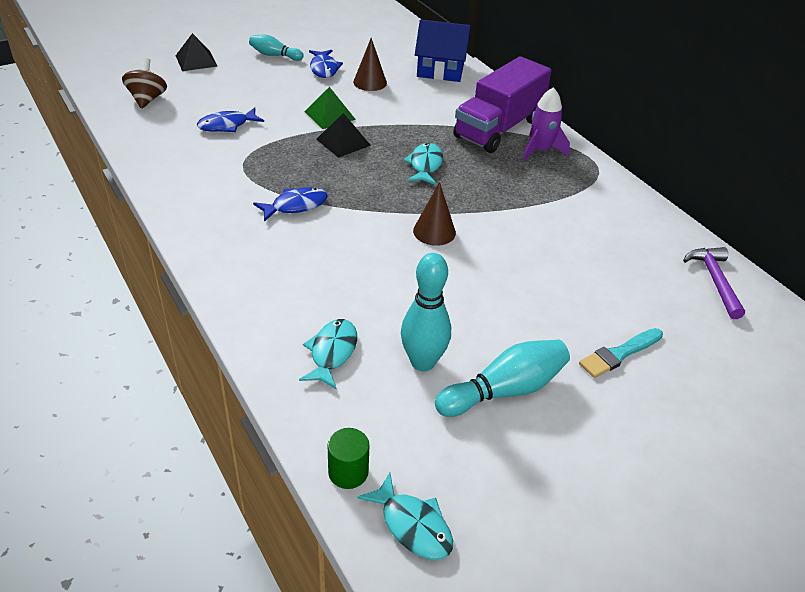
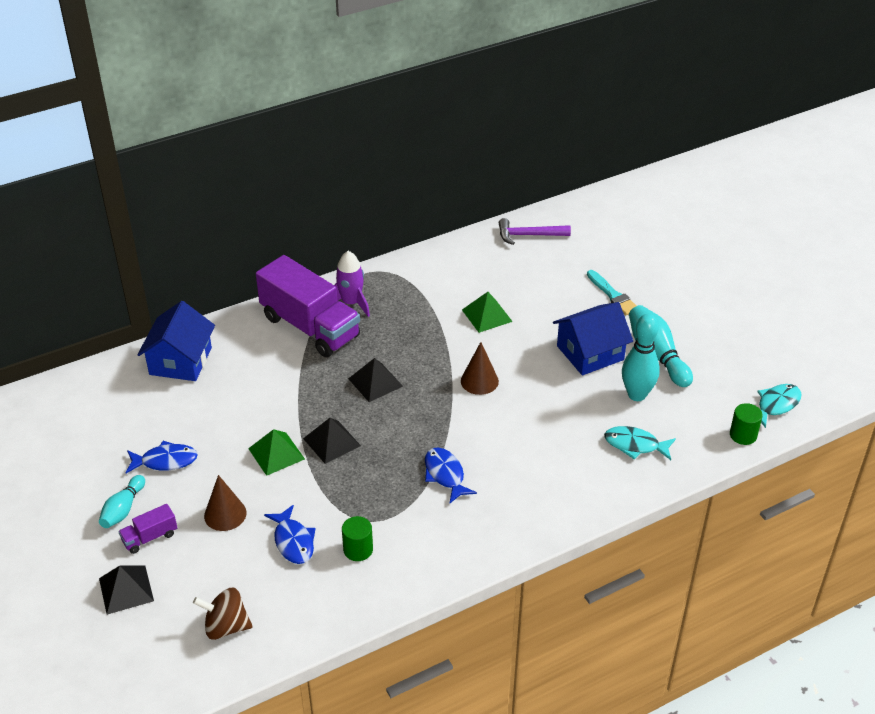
camera: 85 degrees left, 0 degrees up
(210, 156) = (358, 549): none -> green cylinder
(244, 66) = (150, 537): none -> purple truck
(370, 82) = (204, 420): brown cone -> brown cone (225, 514)
(425, 165) = (375, 382): turquoise fish -> black pyramid
(496, 323) = (590, 353): none -> blue house
(545, 240) = (487, 315): none -> green pyramid

